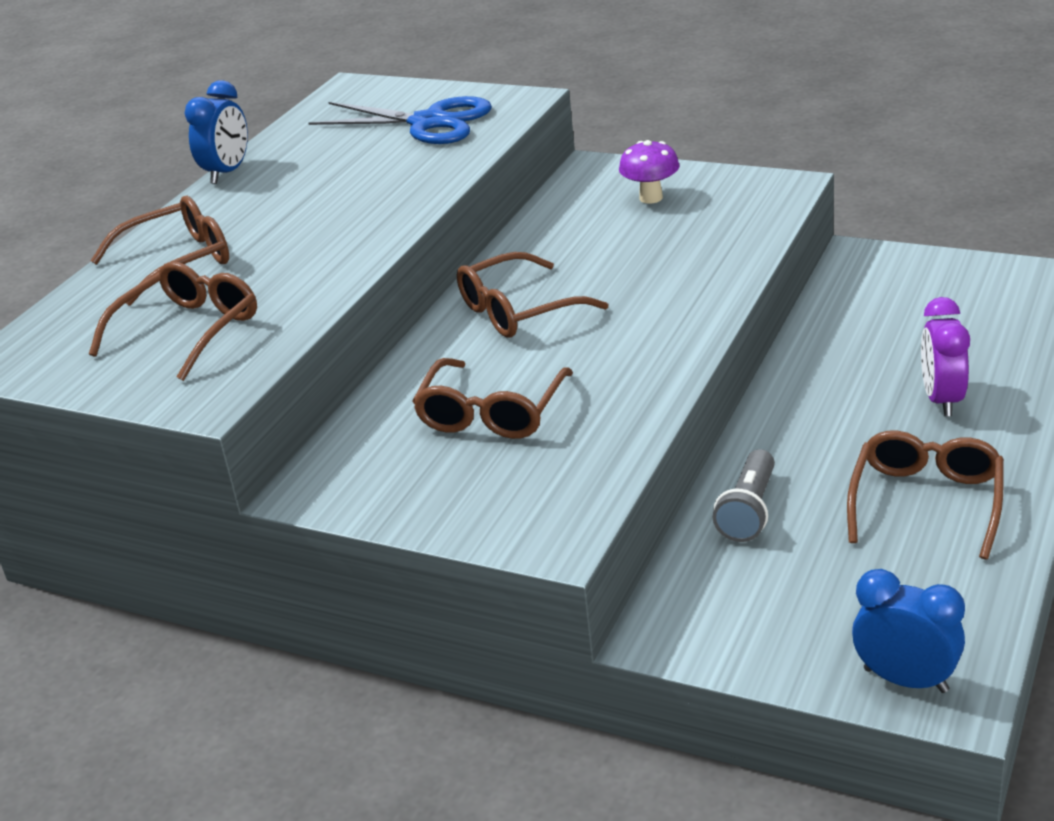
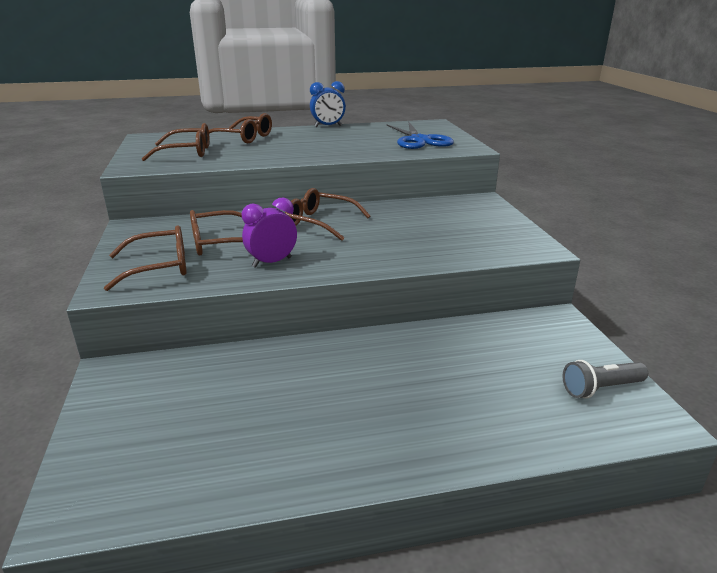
camera: 50 degrees right, 5 degrees down
(651, 198) = (471, 220): purple mushroom -> none
(748, 511) = (242, 364): grey flashlight -> grey flashlight (600, 389)
(905, 680) = (85, 484): blue clock -> none
(926, 501) = (296, 432): brown glasses -> brown glasses (159, 267)
(941, 400) = (424, 403): purple clock -> purple clock (272, 262)

